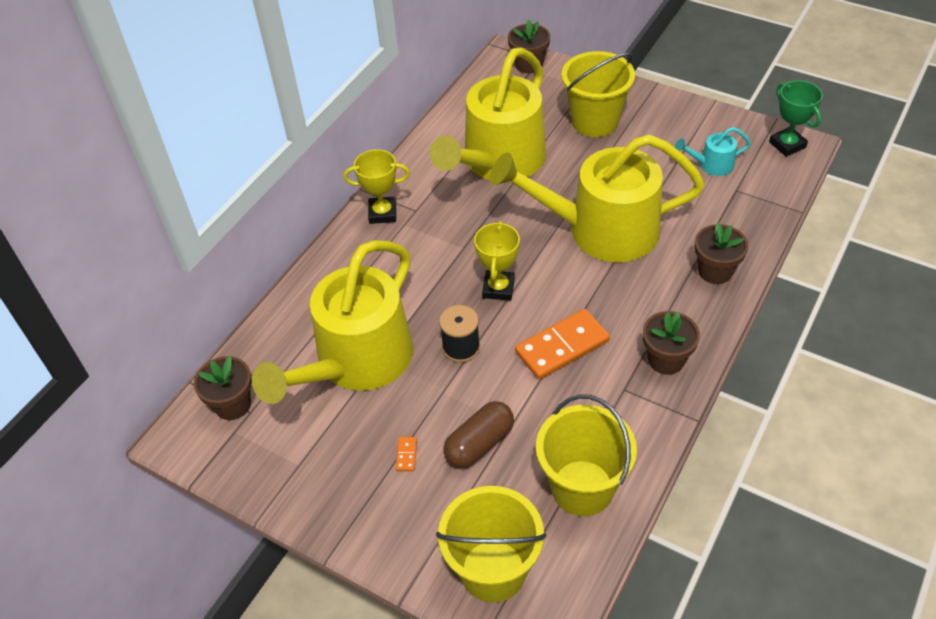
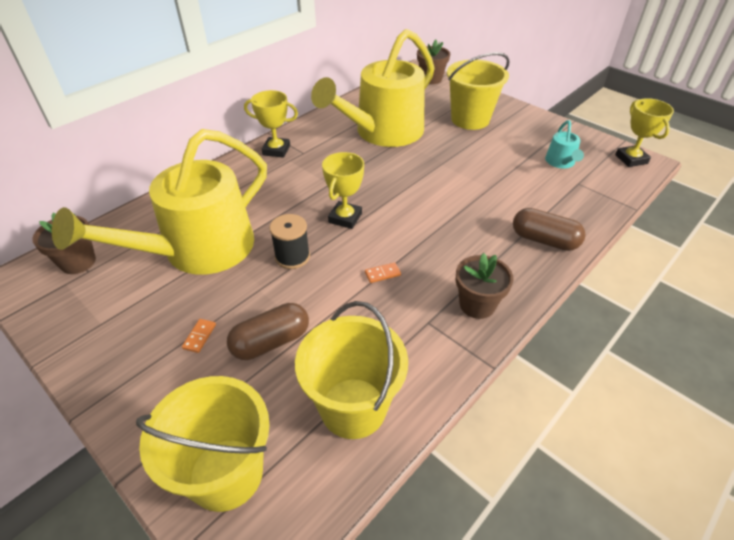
camera: 10 degrees right, 5 degrees down
(562, 346) = (382, 274): orange domino -> orange domino, size x0.40
(601, 230) = (450, 191): yellow watering can -> none
(712, 165) = (561, 162): turquoise watering can -> turquoise watering can turned 90 degrees counterclockwise
(715, 271) = (544, 240): brown flower pot -> brown capsule
(787, 145) = (631, 159): green trophy -> yellow trophy

